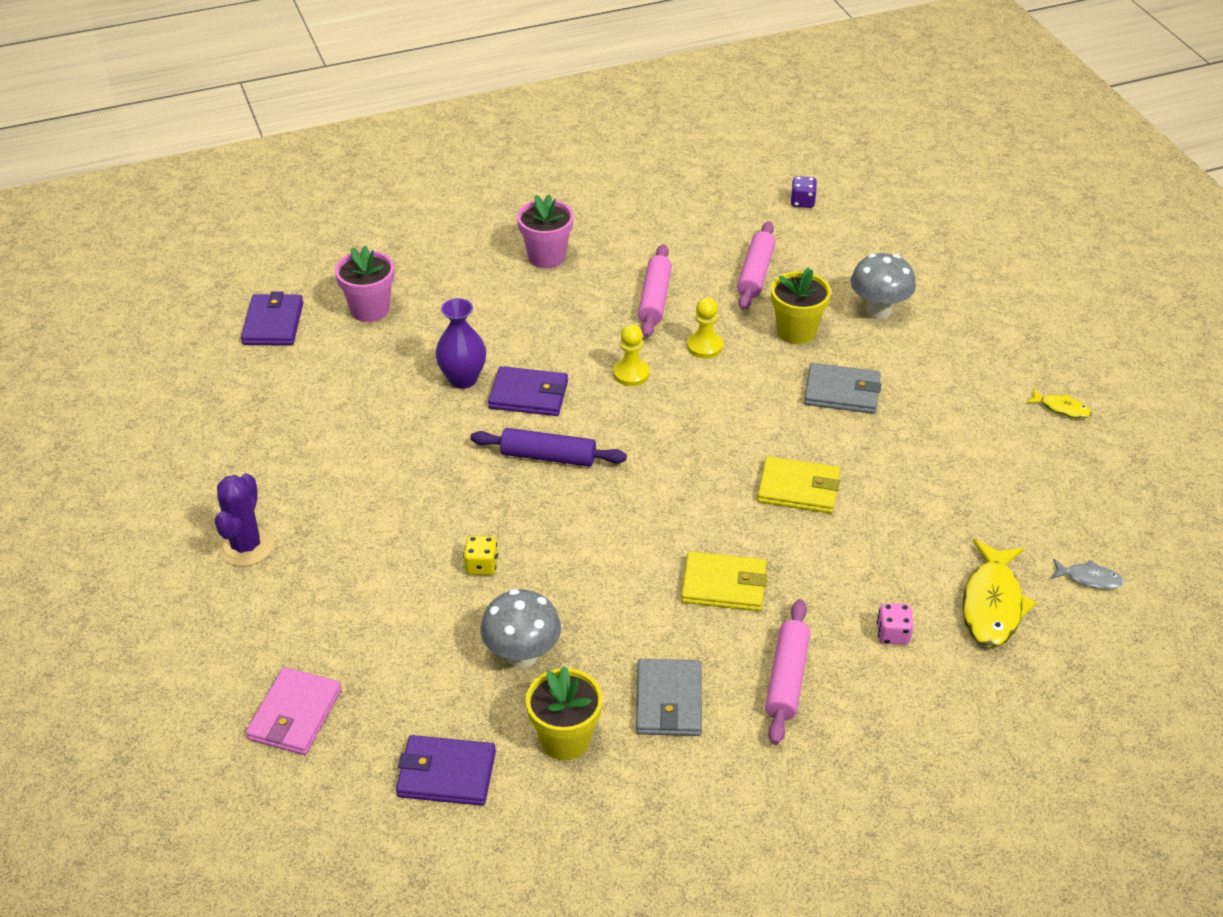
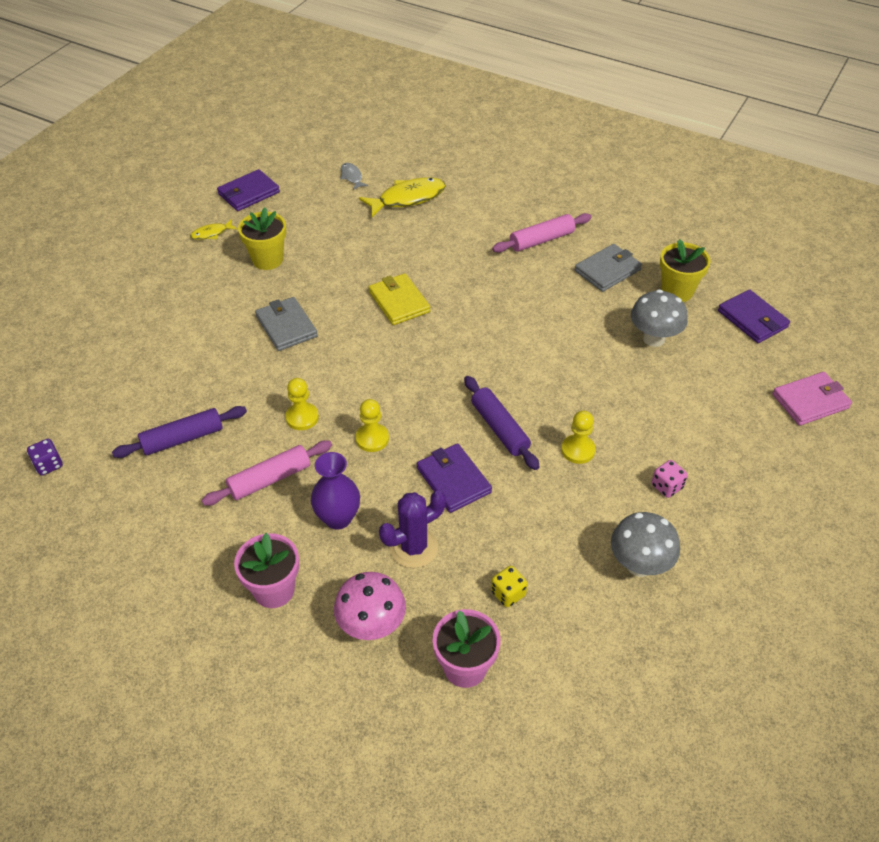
camera: 130 degrees left, 5 degrees up
(246, 546) = (757, 526): purple cactus -> purple cactus (413, 547)
(273, 323) = (556, 731): purple wallet -> purple wallet (248, 193)
(458, 285) = (371, 626): none -> pink mushroom
(463, 379) = (478, 532): purple vase -> purple vase (338, 518)
(463, 490) = (578, 450): none -> yellow pawn
(481, 566) = (621, 397): yellow dice -> yellow dice (508, 593)
(724, 585) = (509, 292): yellow wallet -> none
(756, 274) = (182, 438): pink rolling pin -> purple rolling pin
(796, 331) = (238, 380): yellow flower pot -> yellow flower pot (267, 259)
(879, 310) = (173, 351): grey mushroom -> grey mushroom (639, 565)
(893, 634) = (468, 220): pink dice -> pink dice (666, 486)
(1061, 408) = (211, 233): yellow fish -> yellow fish turned 105 degrees counterclockwise

